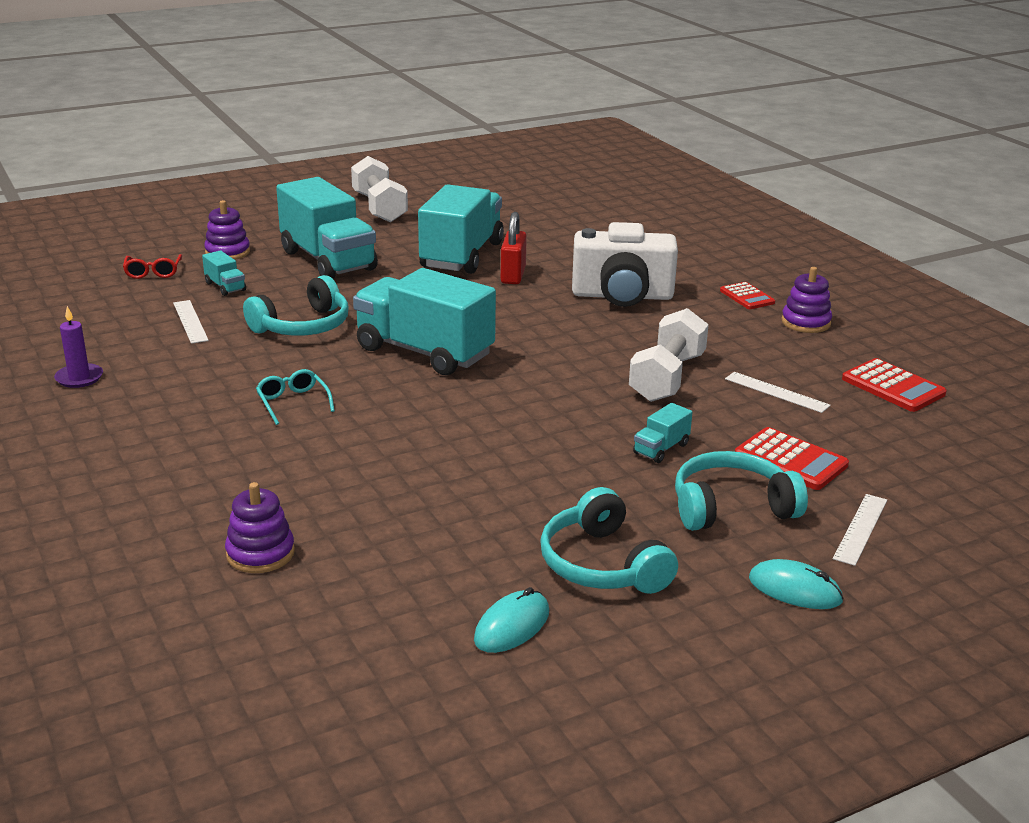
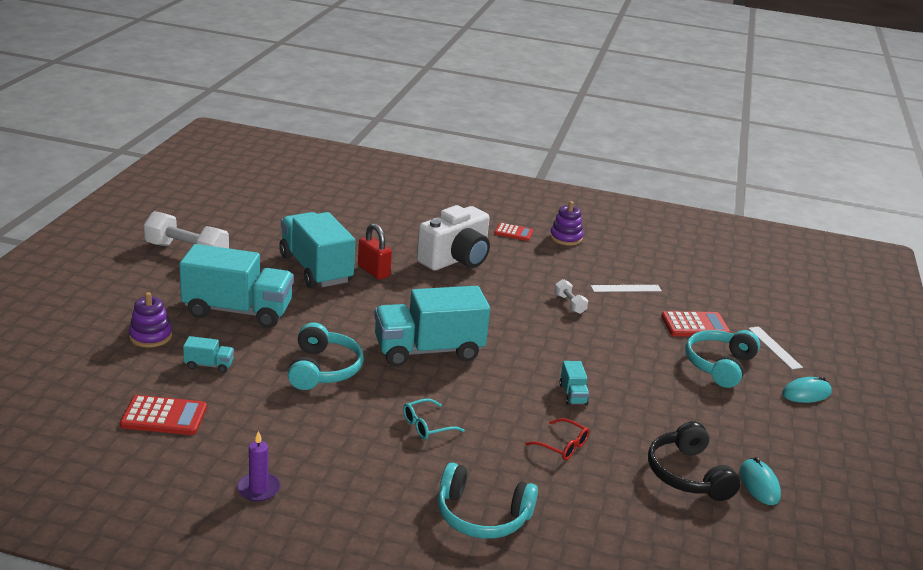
camera: 50 degrees left, 0 degrees up
(153, 272) = (128, 379): red glasses -> red glasses (562, 446)
(190, 321) = (242, 404): white ruler -> none
(260, 553) = (598, 527): purple stacking toy -> none
(293, 402) = (427, 426): turquoise glasses -> turquoise glasses turned 45 degrees counterclockwise
(450, 571) = (688, 474): none -> black headphones
(603, 564) = (731, 428): turquoise headphones -> turquoise headphones (482, 516)
(661, 449) = (641, 349): turquoise truck -> turquoise truck (573, 394)
(667, 377) = (569, 304): white dumbbell -> white dumbbell, size x0.50
(893, 386) = (660, 261): red calculator -> red calculator (164, 416)

